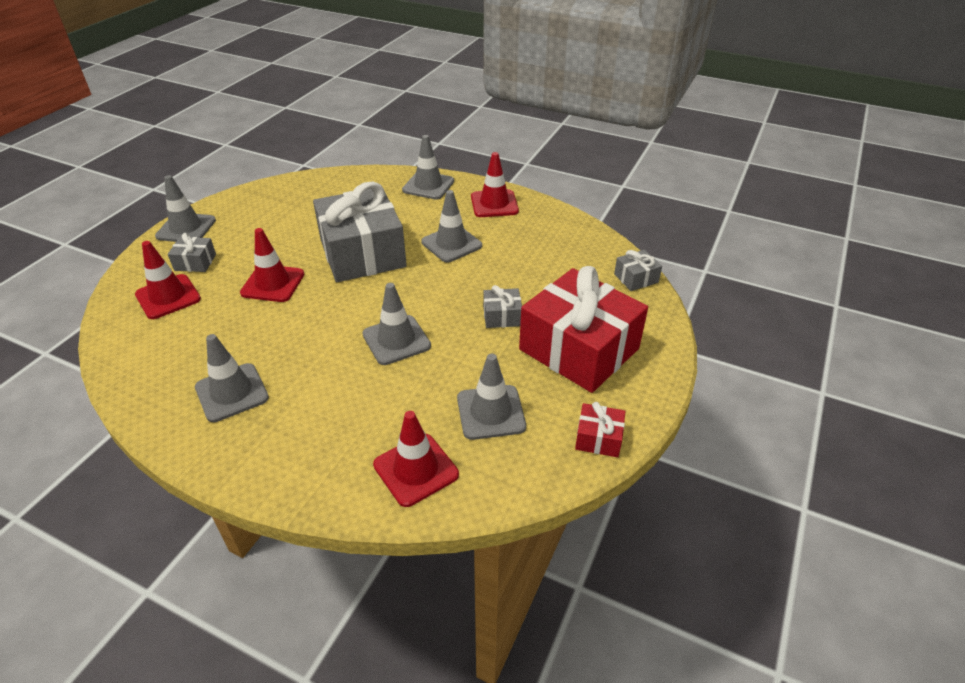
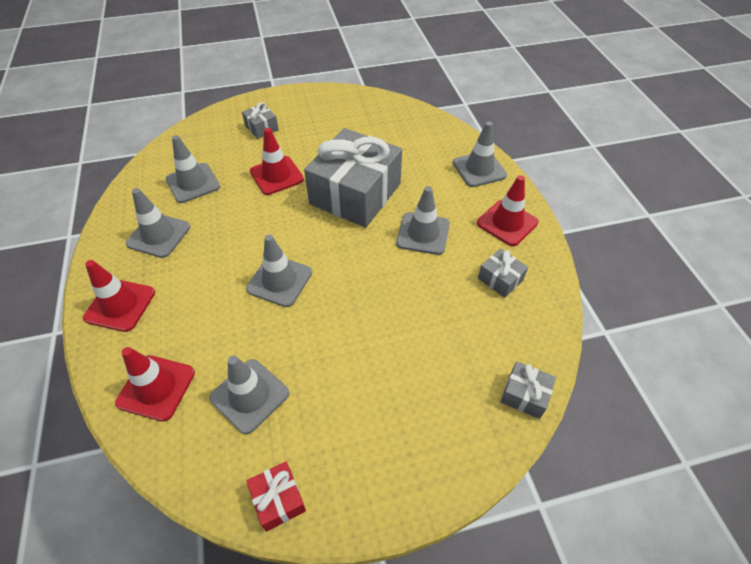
camera: 50 degrees right, 10 degrees up
(168, 297) = (219, 142): red traffic cone -> red traffic cone (120, 305)
(186, 228) = (289, 99): grey traffic cone -> grey traffic cone (193, 183)
(502, 316) = (368, 327): grey gift -> grey gift (500, 279)
(579, 349) = (379, 410): red gift -> none

